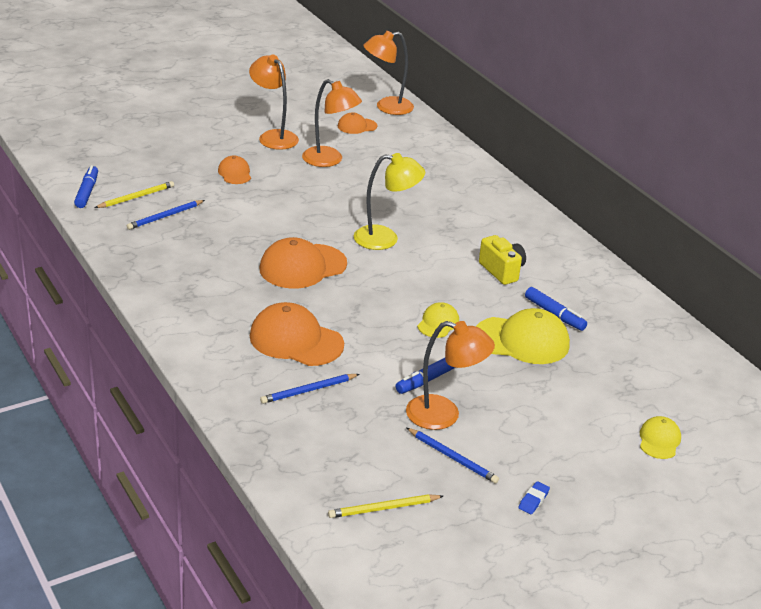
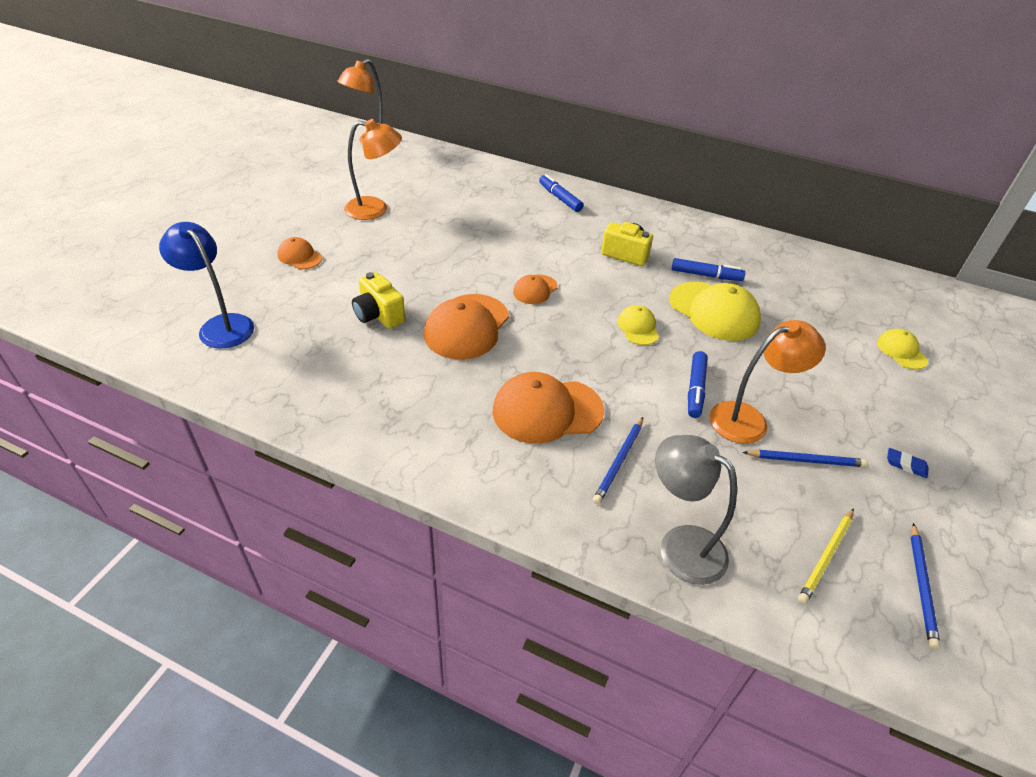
camera: 35 degrees left, 10 degrees up
(87, 192) = (156, 343): blue marker -> blue marker (560, 198)
(136, 197) = (221, 325): yellow pencil -> blue lamp
(165, 216) = (275, 334): blue pencil -> blue pencil (922, 586)
(247, 233) = (378, 315): none -> yellow camera
(273, 136) = (299, 205): orange lamp -> none
(289, 450) = (680, 545): none -> grey lamp
(357, 126) = (364, 168): orange cap -> orange cap (535, 289)
(385, 239) = (505, 265): yellow lamp -> none
(522, 340) = (714, 311): yellow cap -> yellow cap turned 75 degrees clockwise
(533, 500) = (906, 465): blue eraser -> blue eraser turned 60 degrees counterclockwise

